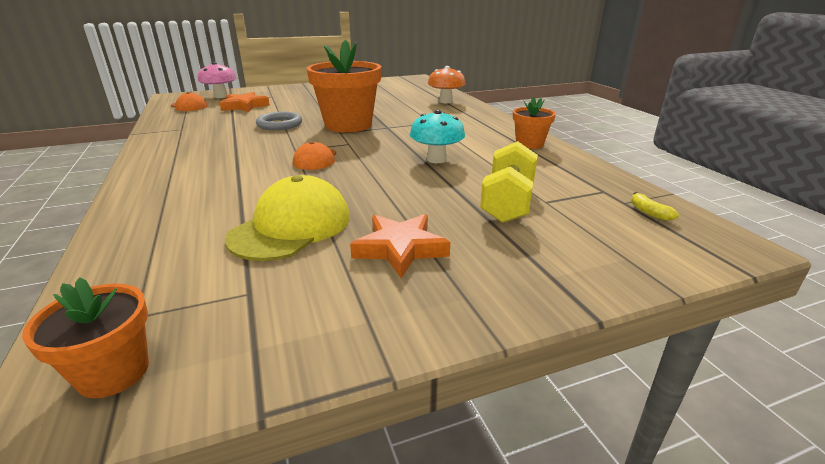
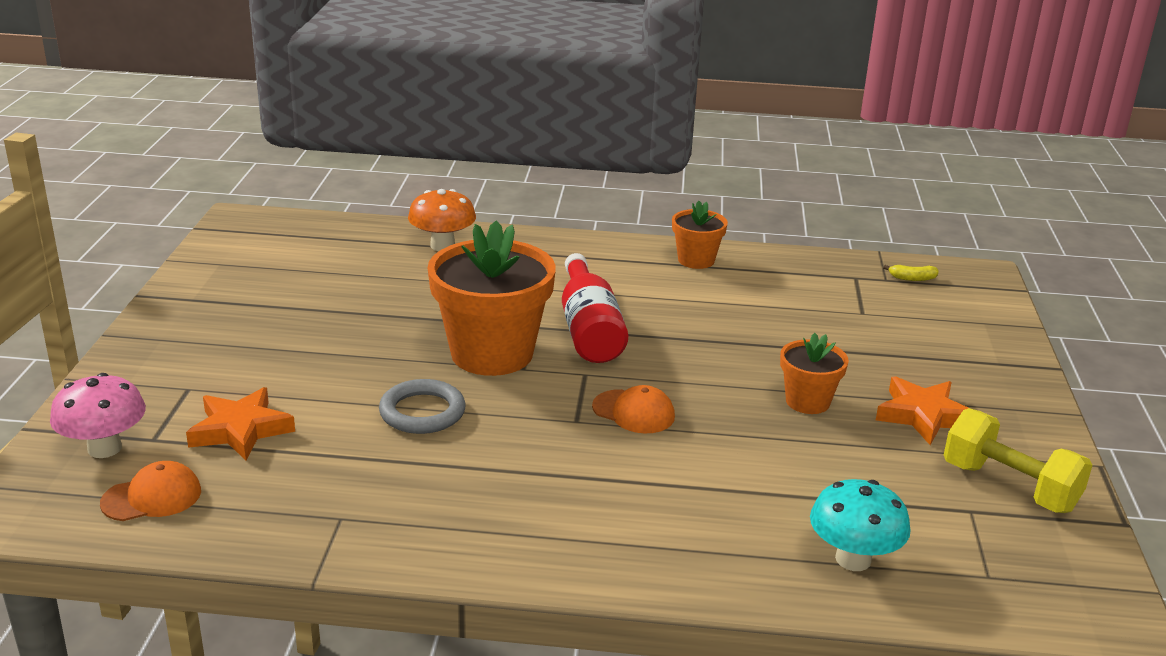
camera: 65 degrees left, 0 degrees up
(113, 372) = (1067, 588): orange flower pot -> orange flower pot (807, 401)
(291, 227) = (844, 466): yellow cap -> none
(400, 136) = (589, 329): none -> red bottle
(436, 159) = (703, 331): turquoise mushroom -> turquoise mushroom (853, 559)
(507, 203) = (854, 332): yellow dumbbell -> yellow dumbbell (1009, 487)

